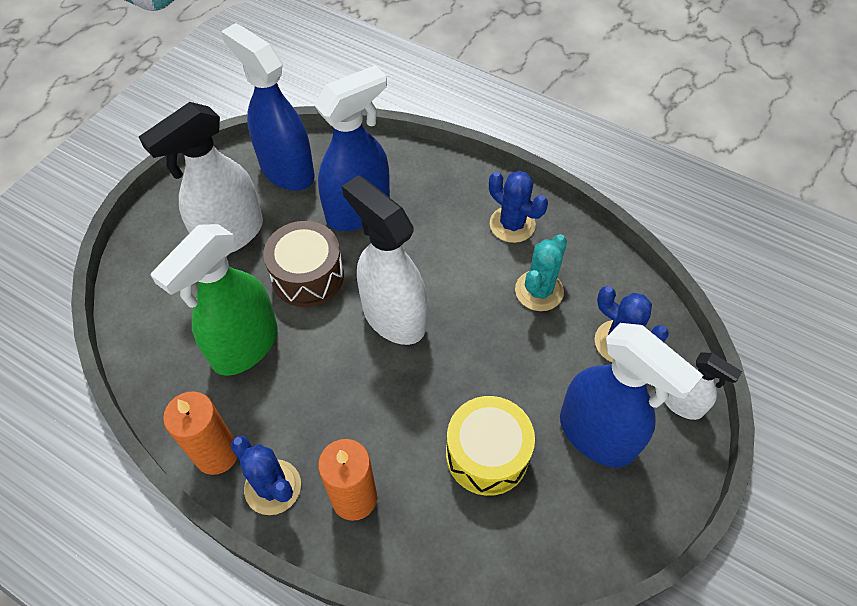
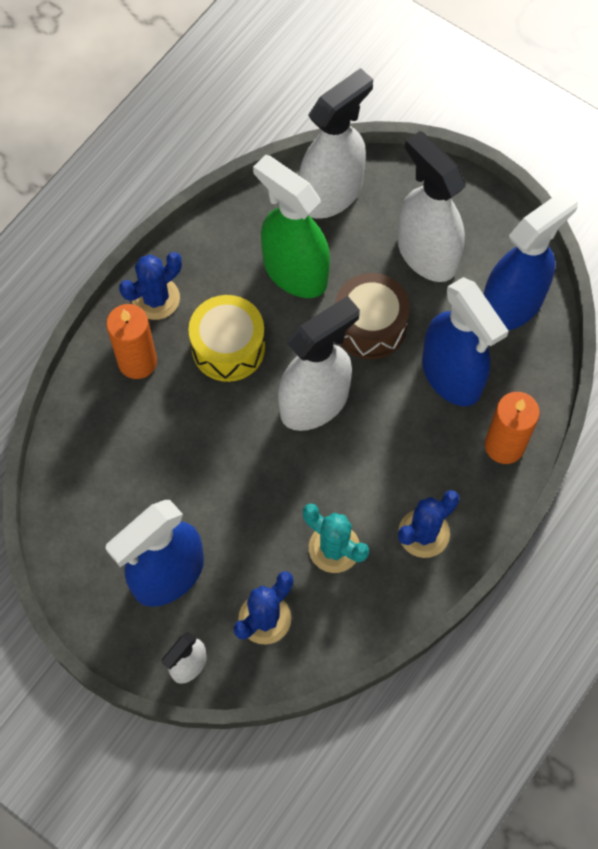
camera: 95 degrees right, 10 degrees up
(152, 319) = (332, 193): none -> white spray bottle
(217, 453) = (191, 254): orange candle -> orange candle (504, 445)
(487, 454) = (162, 474): yellow drum -> yellow drum (228, 347)

